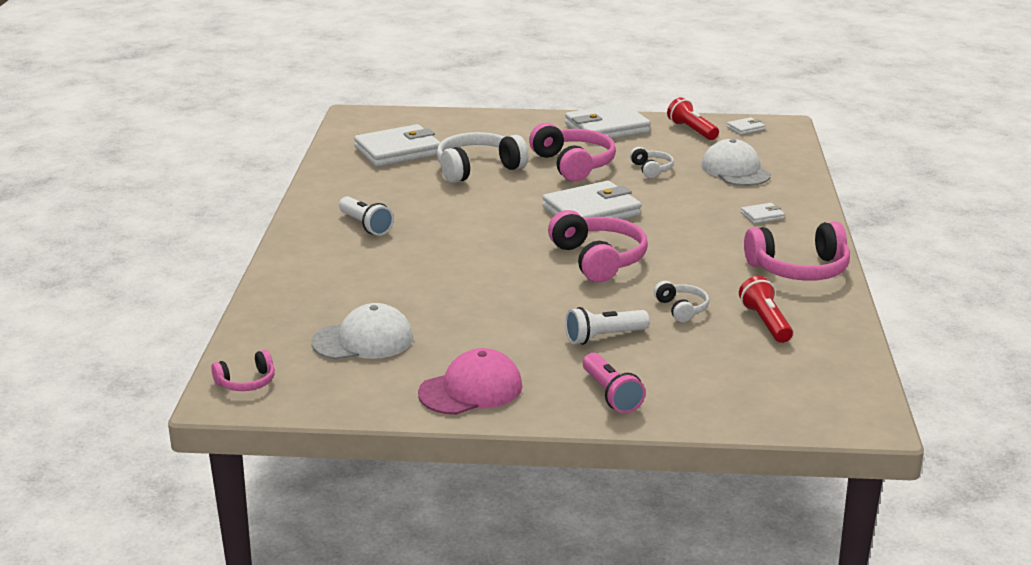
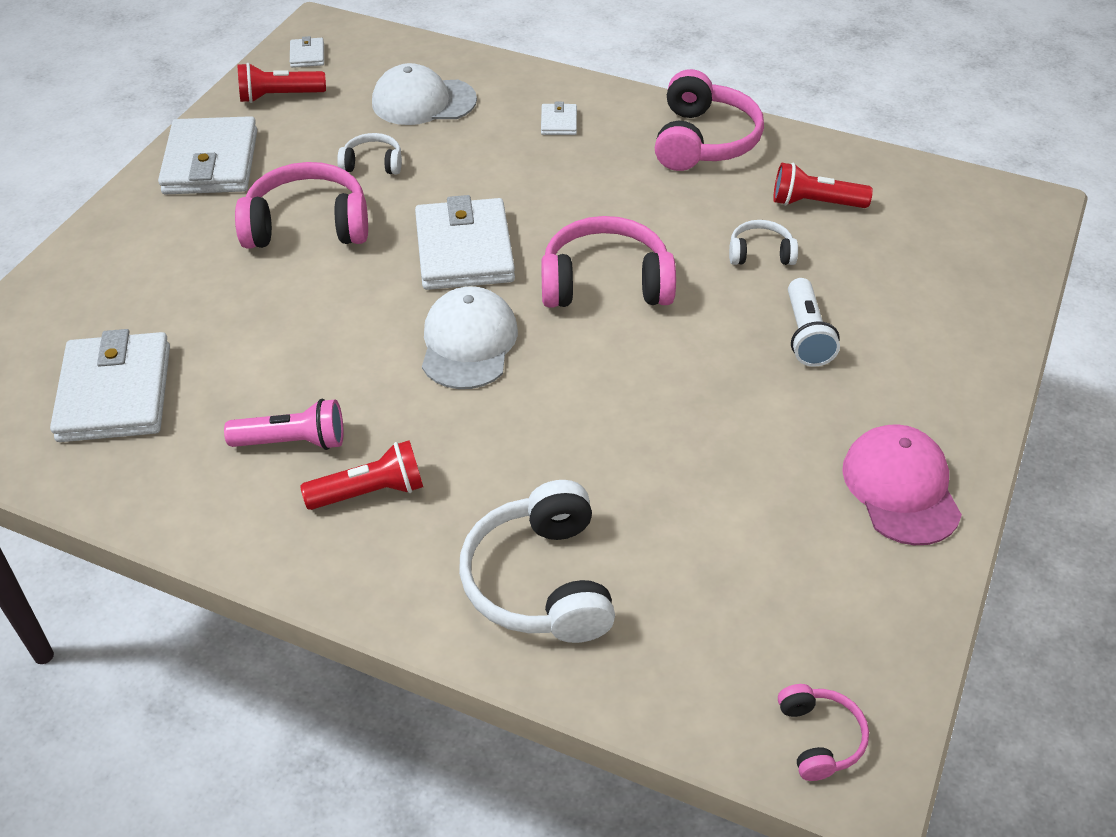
camera: 70 degrees left, 20 degrees up
(363, 340) = (738, 571): white cap -> white cap (468, 343)
(365, 225) = (370, 492): white flashlight -> red flashlight
(477, 169) = (251, 321): white headphones -> white headphones (540, 581)
(611, 394) = (940, 367): pink flashlight -> pink flashlight (293, 441)

